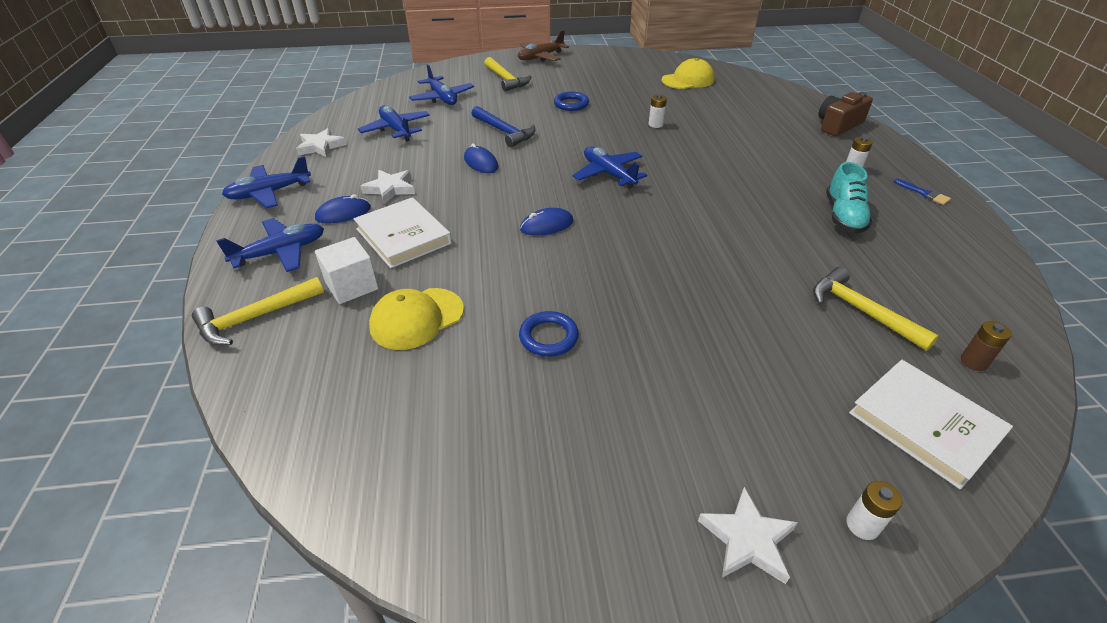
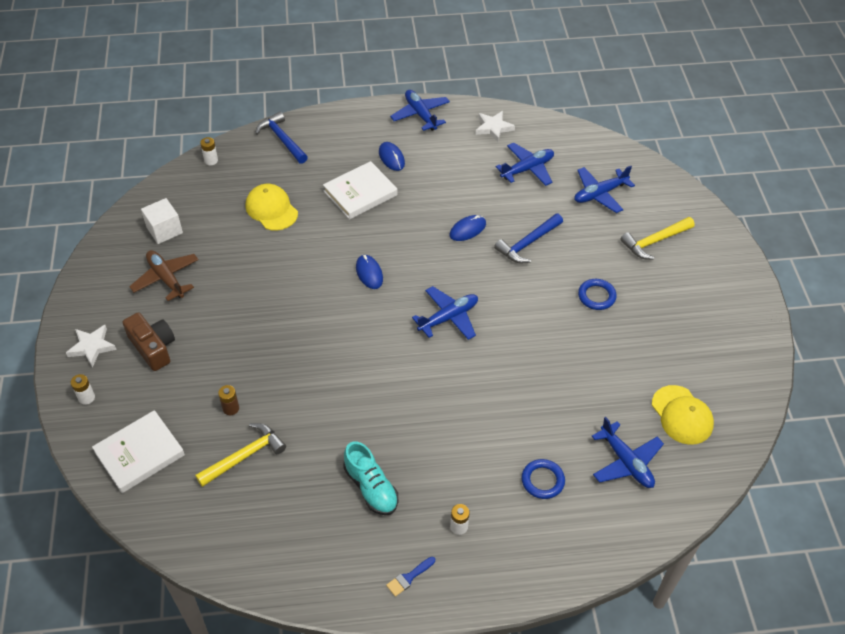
camera: 90 degrees right, 10 degrees up
(255, 318) = (282, 139): yellow hammer -> blue hammer
(281, 252) = (346, 136): blue plane -> blue plane (626, 462)
(351, 286) = (307, 175): white cube -> white cube (164, 230)
(390, 189) = (425, 178): white star -> none
(540, 57) = (730, 271): brown plane -> brown plane (166, 278)
(548, 337) = (245, 272): blue ring -> blue ring (542, 480)
(655, 124) = (553, 366): white battery -> white battery (211, 160)
(838, 125) = (564, 549): brown camera -> brown camera (153, 347)
(843, 216) = (371, 487): turquoise shoe -> turquoise shoe turned 135 degrees counterclockwise
(973, 362) = (183, 508): brown battery -> brown battery (231, 408)

